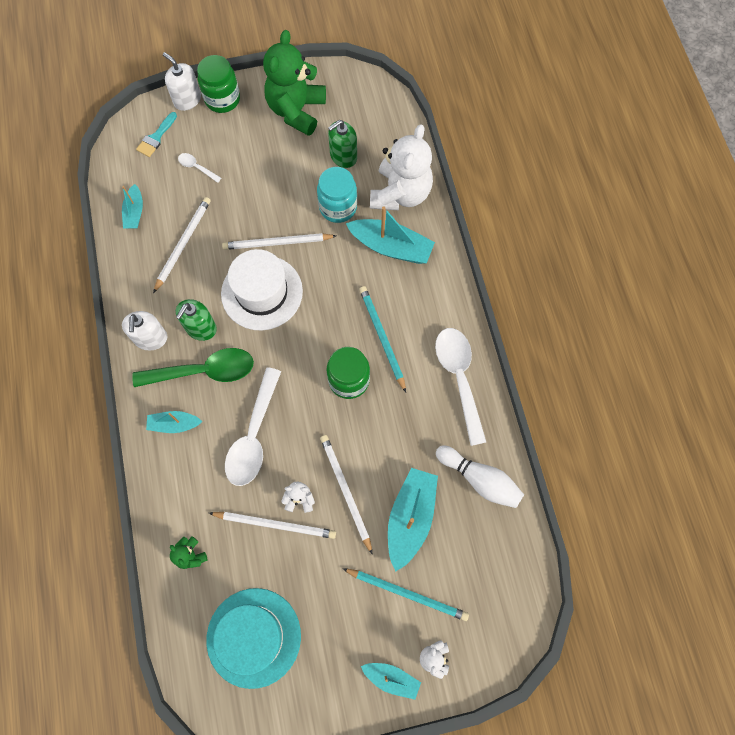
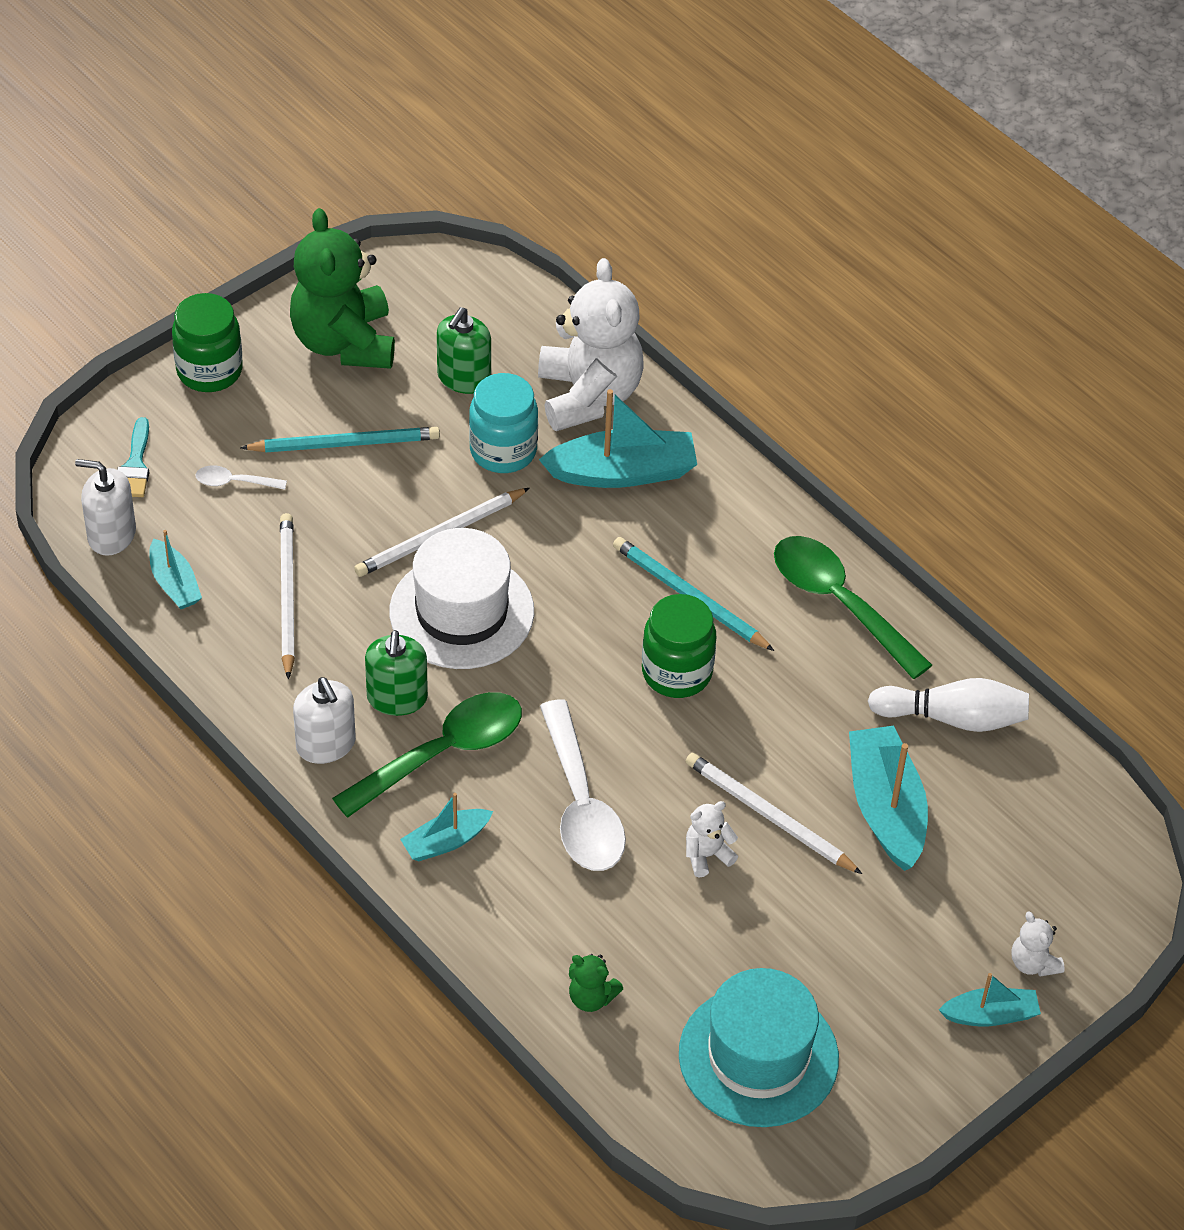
camera: 30 degrees left, 20 degrees down
(187, 99) = (150, 392): white soap dispenser -> white soap dispenser (111, 535)
(275, 524) = (693, 903): white pencil -> none
(407, 593) = (944, 903): turquoise pencil -> turquoise pencil (345, 444)
(459, 378) = (839, 603): white spoon -> green spoon

